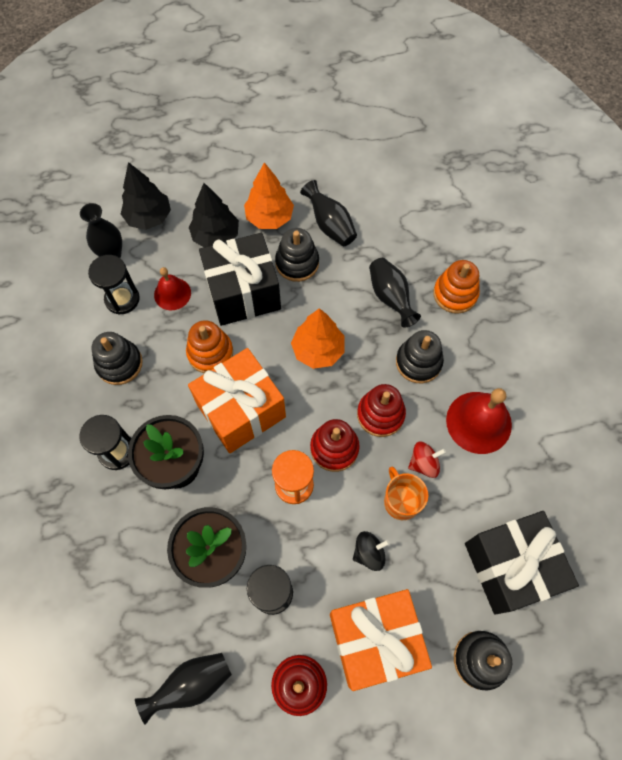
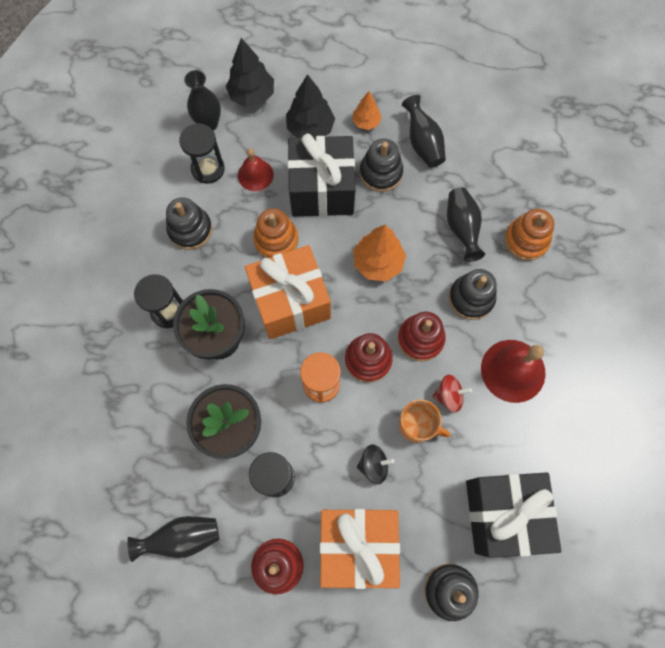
camera: 15 degrees right, 5 degrees up
(269, 217) = (366, 122): orange tree -> orange tree, size x0.60
(401, 501) = (417, 425): orange mug -> orange mug turned 120 degrees clockwise

